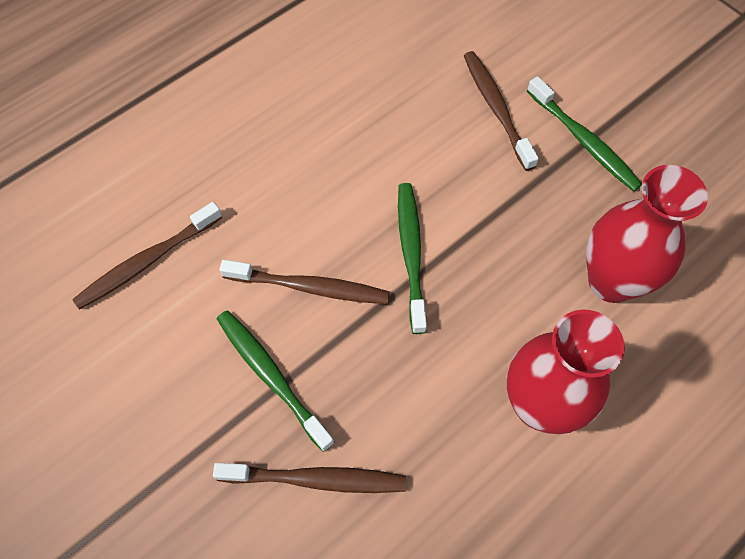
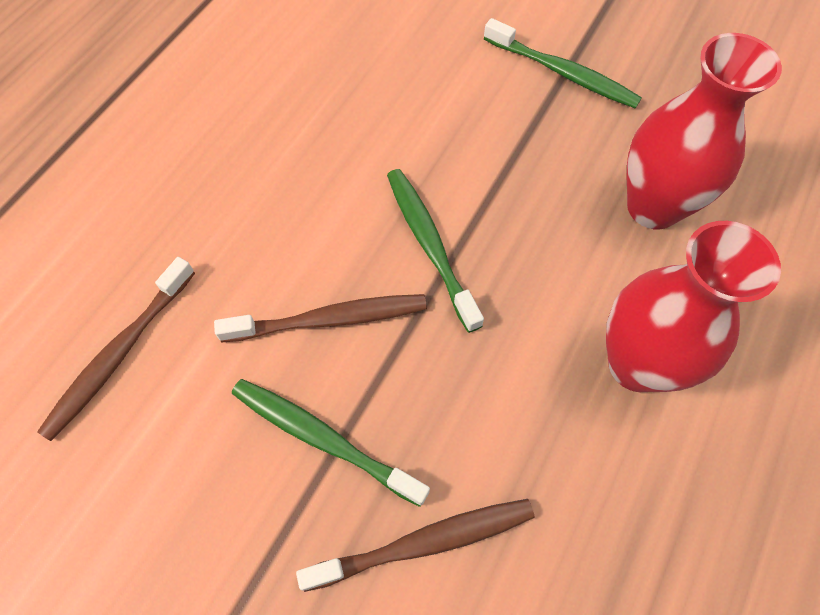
camera: 20 degrees left, 0 degrees up
(496, 108) = (458, 65): brown toothbrush -> none

